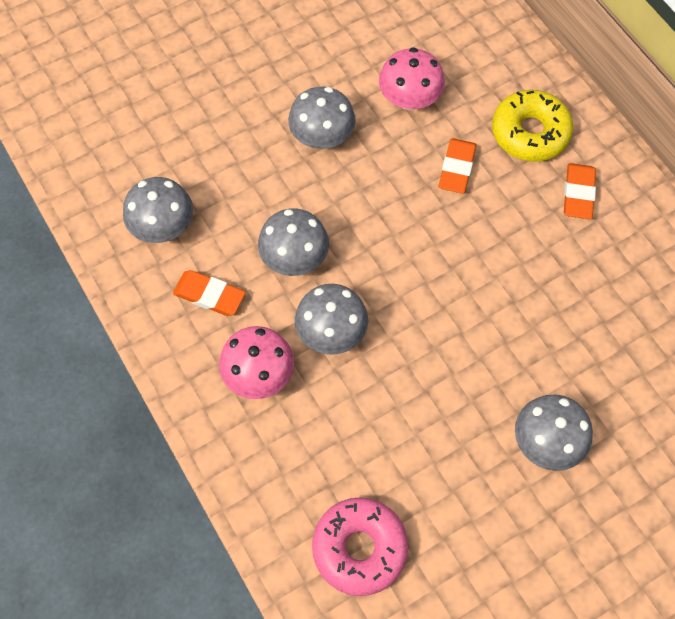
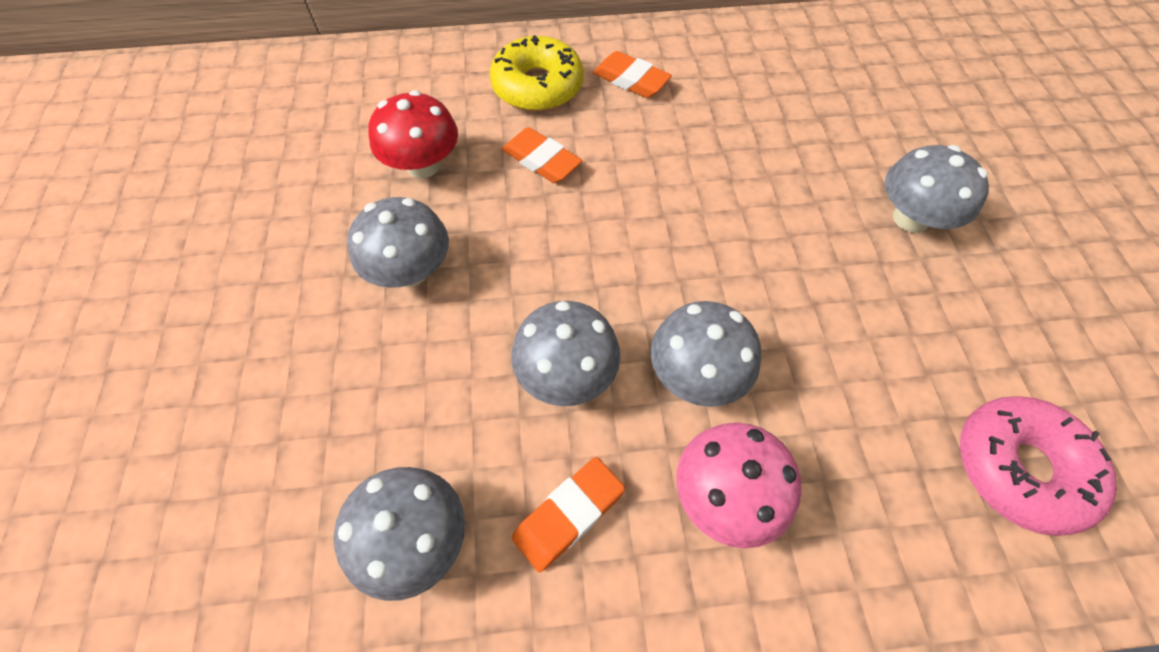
camera: 65 degrees left, 5 degrees down
(409, 99) = (423, 165): pink mushroom -> red mushroom

